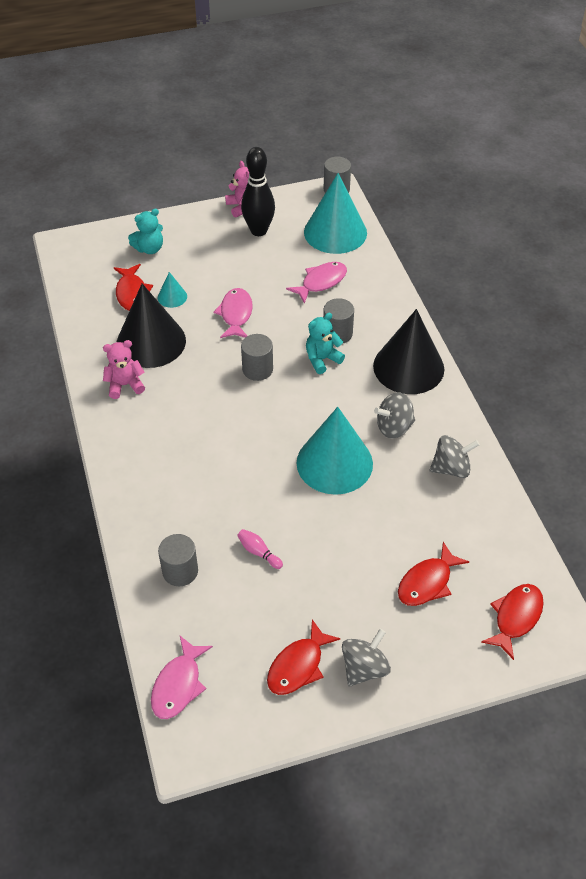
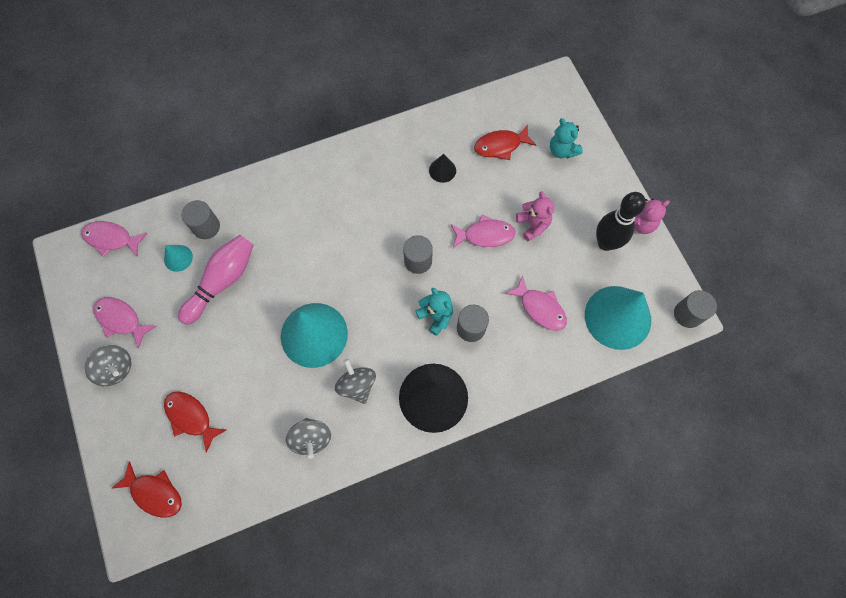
camera: 85 degrees right, 20 degrees up
(125, 385) = (390, 158): pink teddy bear -> pink teddy bear (533, 225)
(151, 342) = (442, 170): black cone -> black cone, size x0.44
(172, 297) = (500, 179): turquoise cone -> turquoise cone (178, 258)
(258, 552) = (222, 281): pink bowling pin -> pink bowling pin, size x2.29
(298, 666) = (121, 320): red fish -> pink fish

